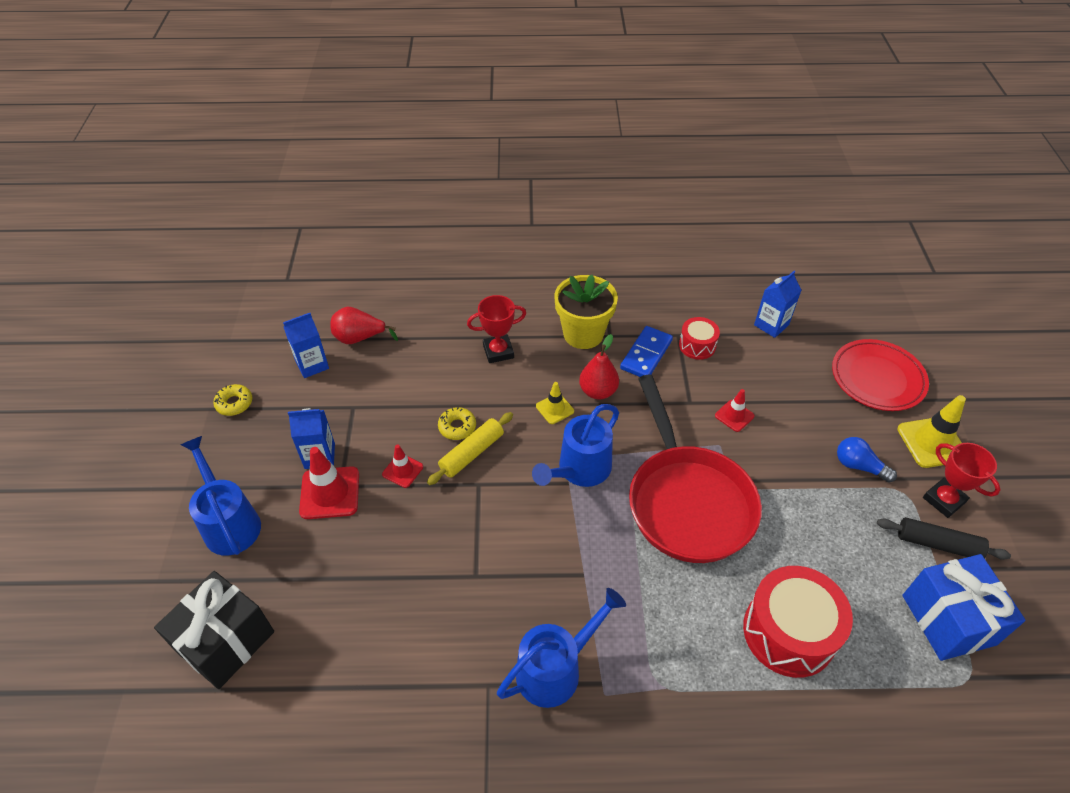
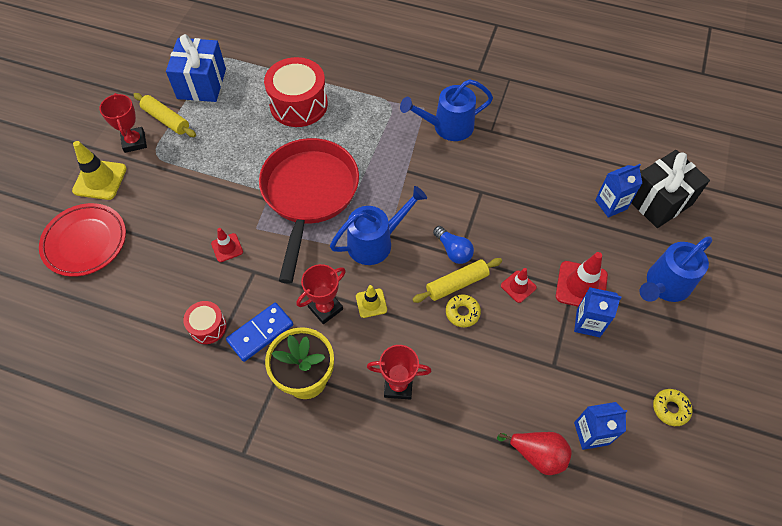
camera: 160 degrees left, 10 degrees up
(229, 522) = (664, 286): blue watering can -> blue watering can turned 60 degrees clockwise
(598, 391) = (325, 308): red pear -> red trophy
(771, 325) = (123, 326): blue carton -> blue carton (611, 204)
(859, 466) = (168, 180): blue light bulb -> blue light bulb (453, 251)
(938, 544) = (166, 119): black rolling pin -> yellow rolling pin

